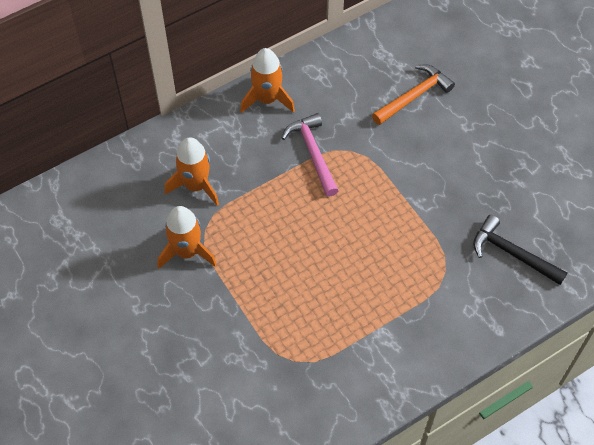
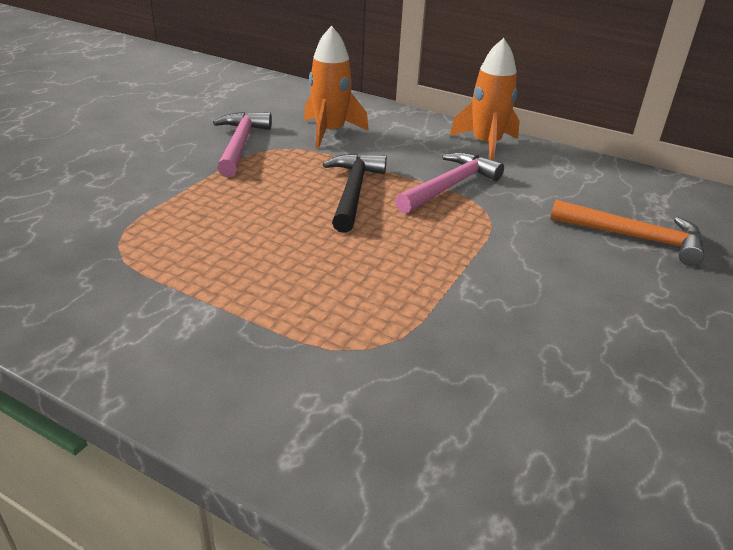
camera: 60 degrees right, 25 degrees down
(187, 252) = (240, 145): orange rocket -> pink hammer
(512, 253) = (476, 427): black hammer -> black hammer (353, 192)

